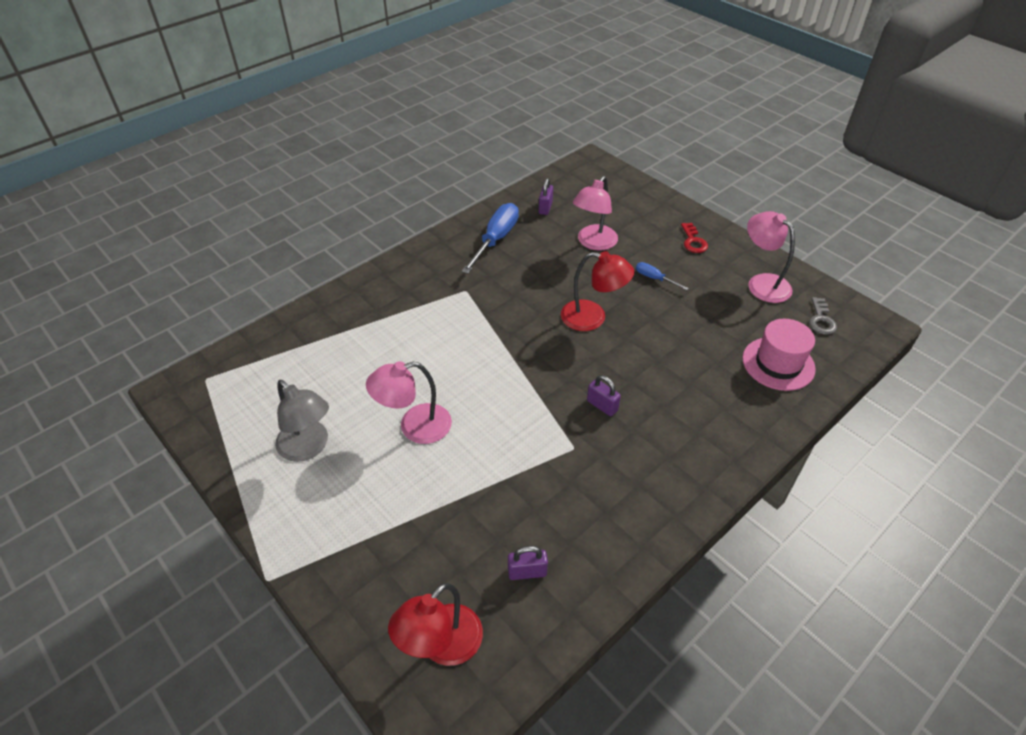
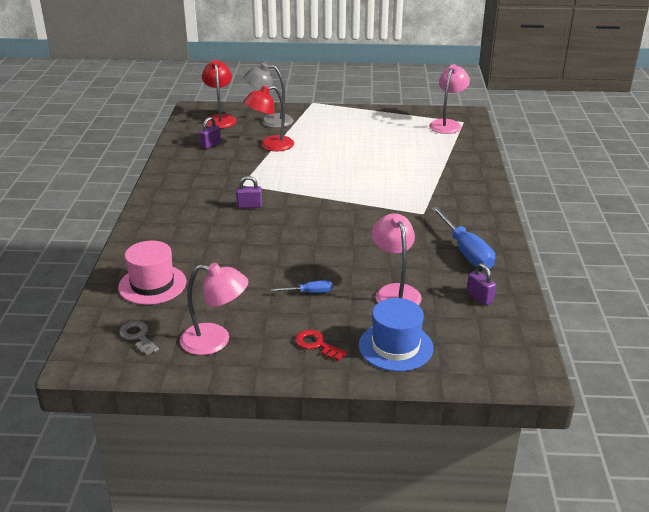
camera: 135 degrees right, 15 degrees down
(308, 447) = (369, 128): grey lamp -> grey lamp (270, 121)
(415, 427) = (335, 154): pink lamp -> pink lamp (447, 124)
(592, 318) = (317, 243): red lamp -> red lamp (270, 146)
(644, 212) = (395, 346): none -> blue hat

